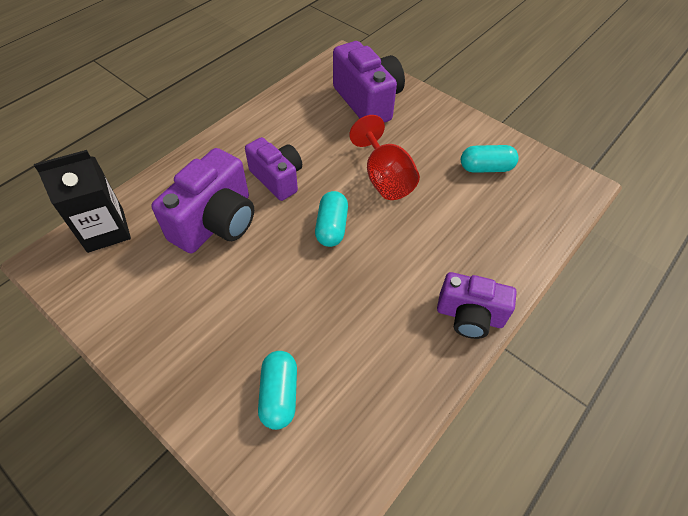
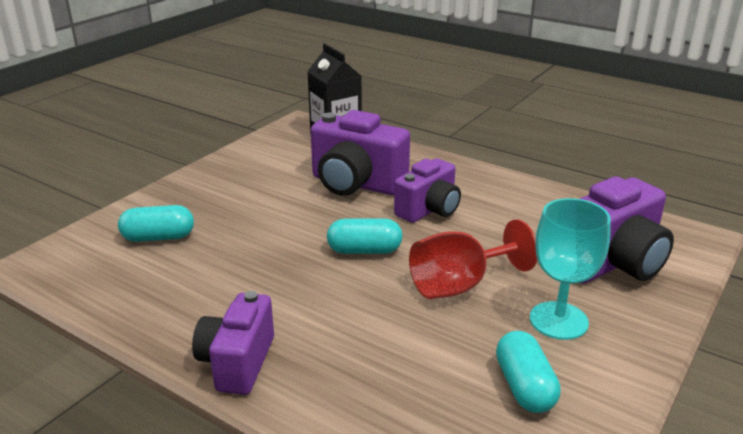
camera: 85 degrees right, 25 degrees down
(425, 139) = (558, 320): none -> turquoise goblet

